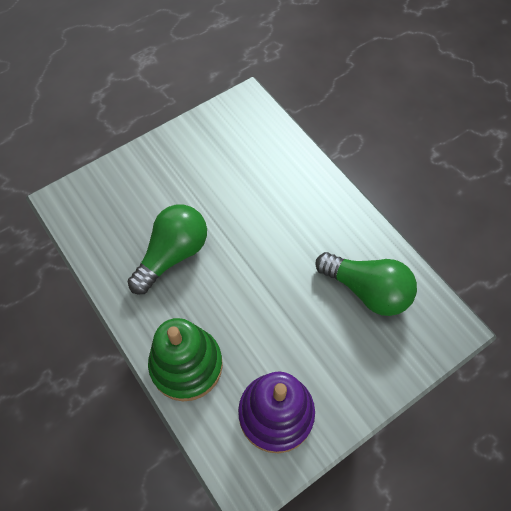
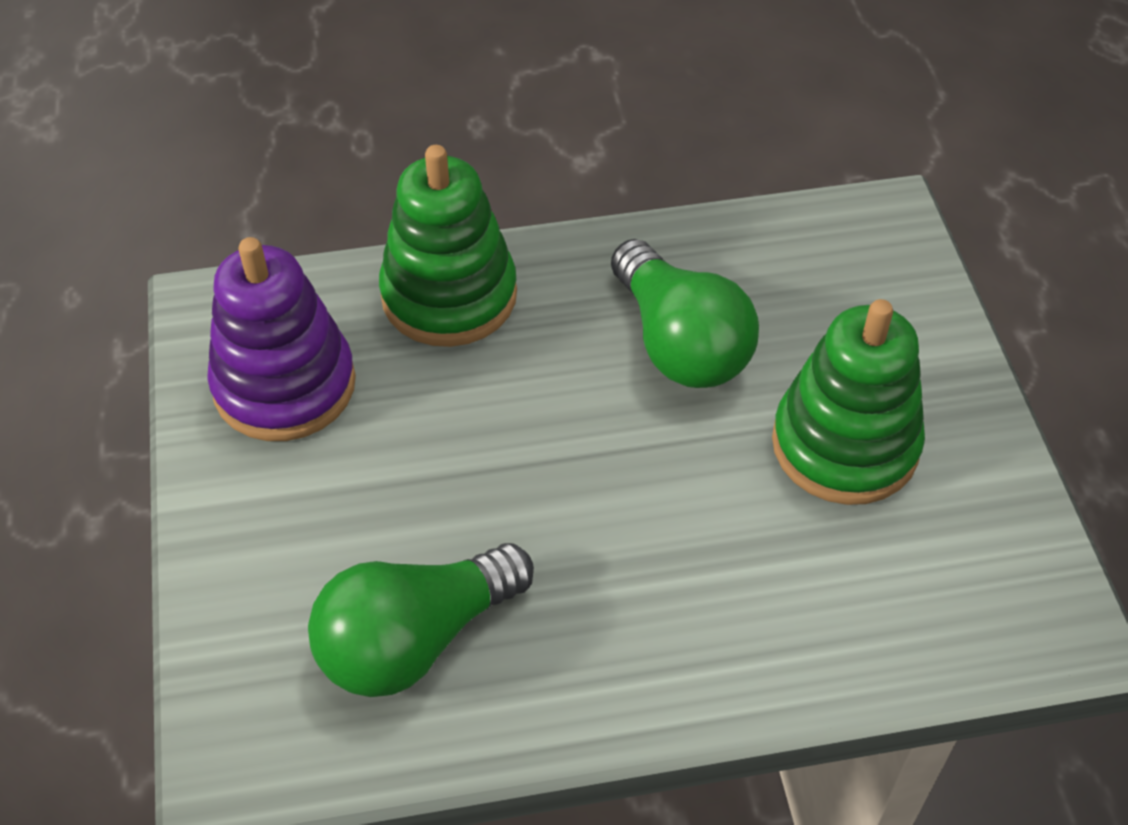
camera: 115 degrees right, 10 degrees down
(200, 180) = (844, 445): none -> green stacking toy

